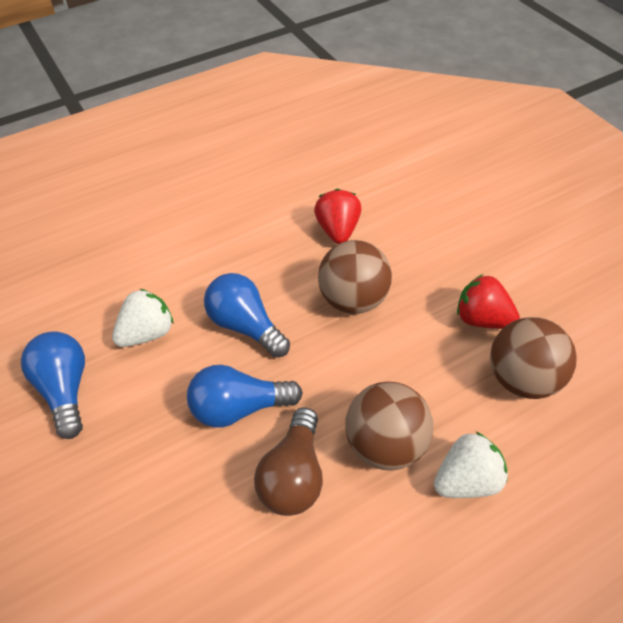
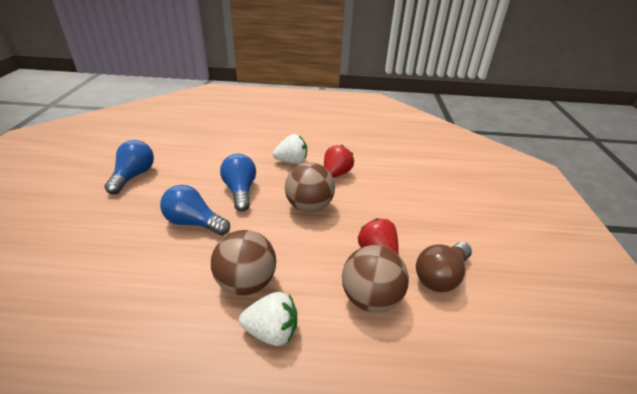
camera: 30 degrees right, 15 degrees down
(147, 333) = (193, 172): white strawberry -> white strawberry (291, 161)
(293, 476) = (181, 268): brown light bulb -> brown light bulb (441, 276)

